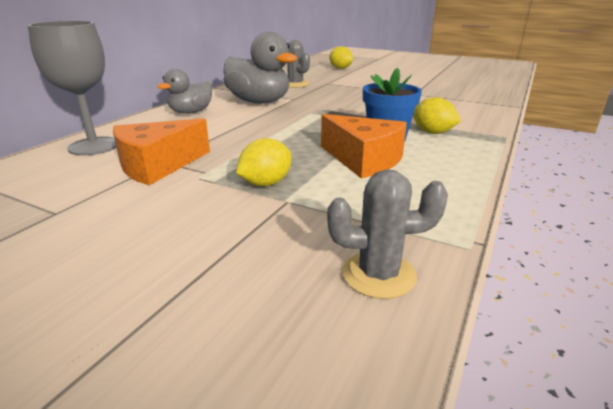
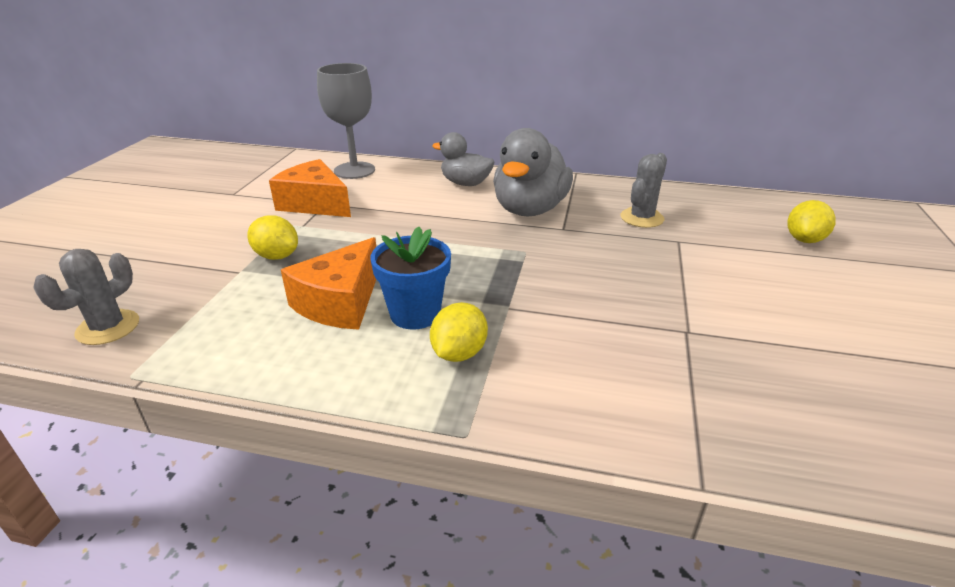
camera: 75 degrees right, 5 degrees up
(378, 275) = (108, 327): grey cactus -> grey cactus turned 45 degrees clockwise

